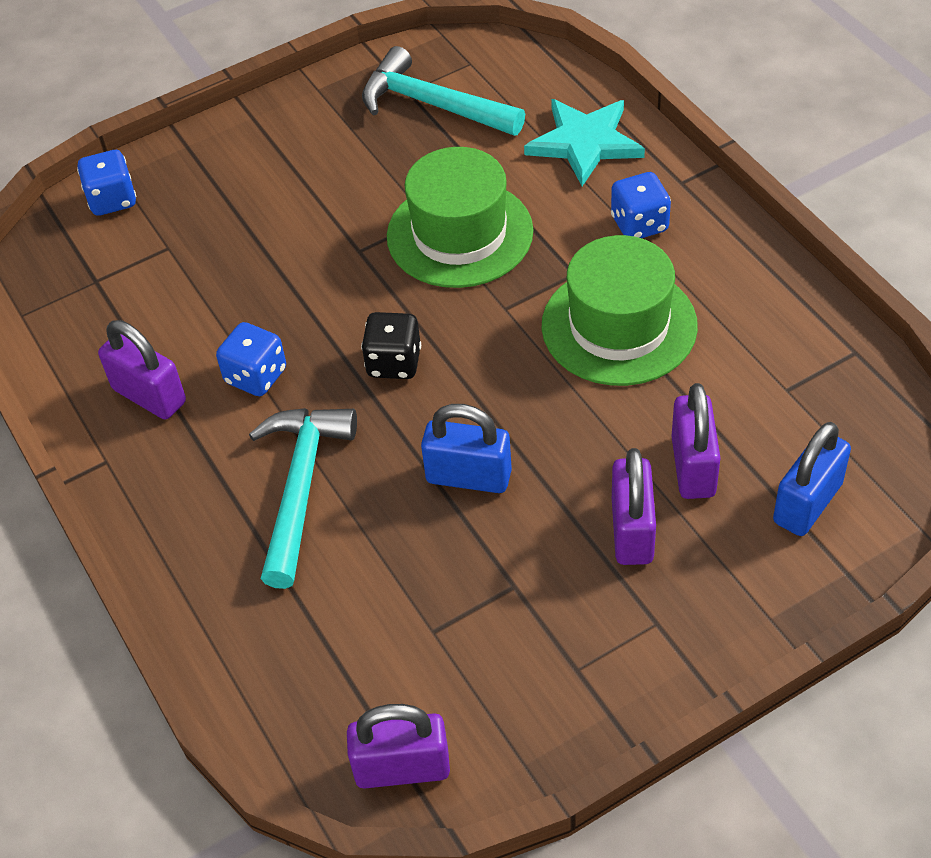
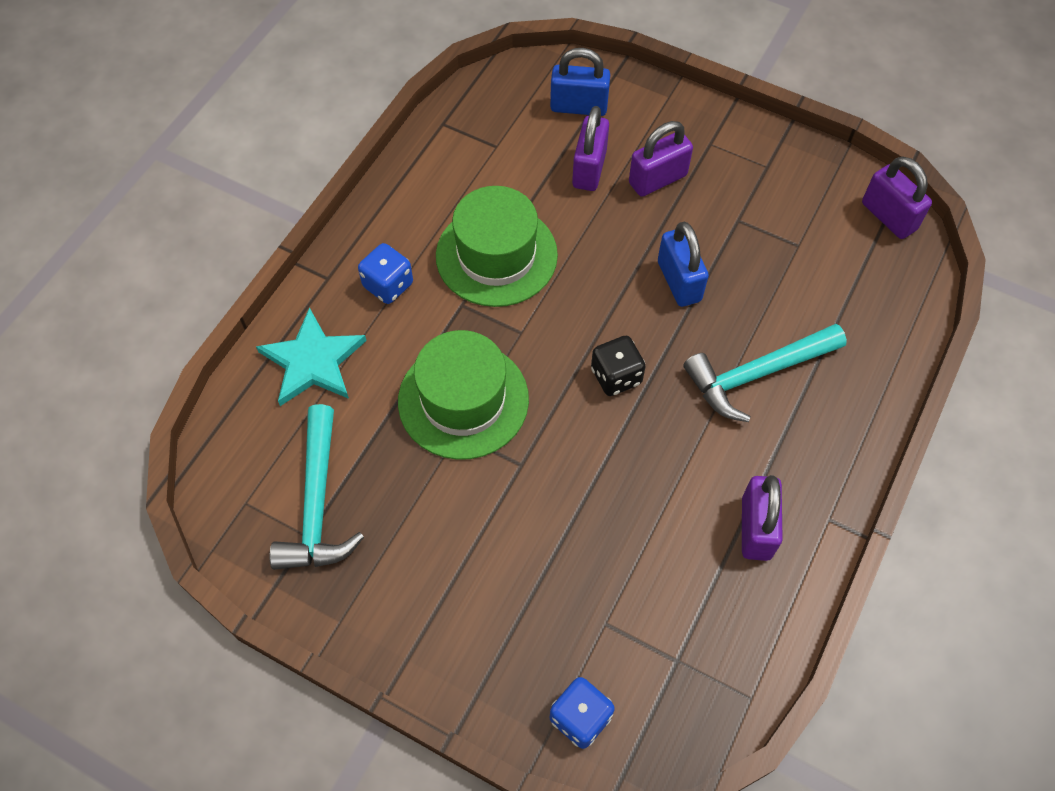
camera: 125 degrees left, 10 degrees up
(256, 376) = (688, 463): blue dice -> none
(693, 466) = (589, 169): purple padlock -> purple padlock turned 45 degrees counterclockwise

